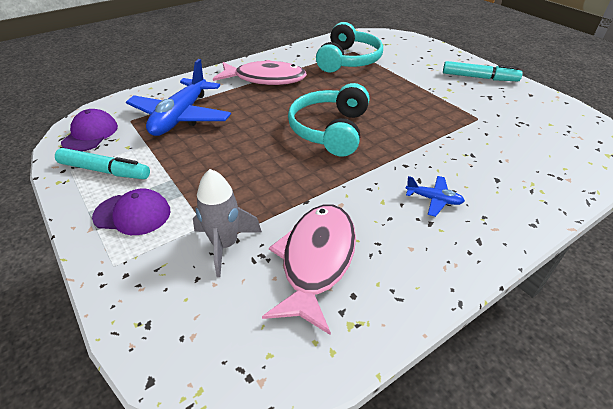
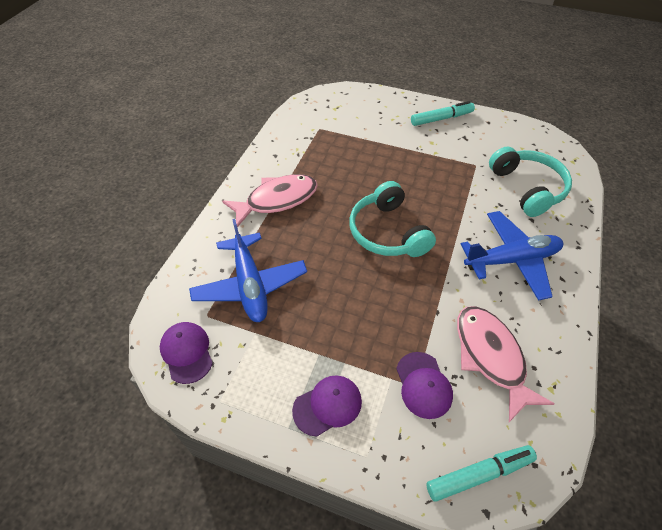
camera: 35 degrees left, 10 degrees up
(104, 170) = (252, 381): turquoise marker -> turquoise marker (478, 474)
(225, 245) = (423, 385): grey rocket -> purple cap
(348, 60) = (325, 142): turquoise headphones -> turquoise headphones (527, 188)
(433, 199) = (511, 260): blue plane -> blue plane, size x2.27

